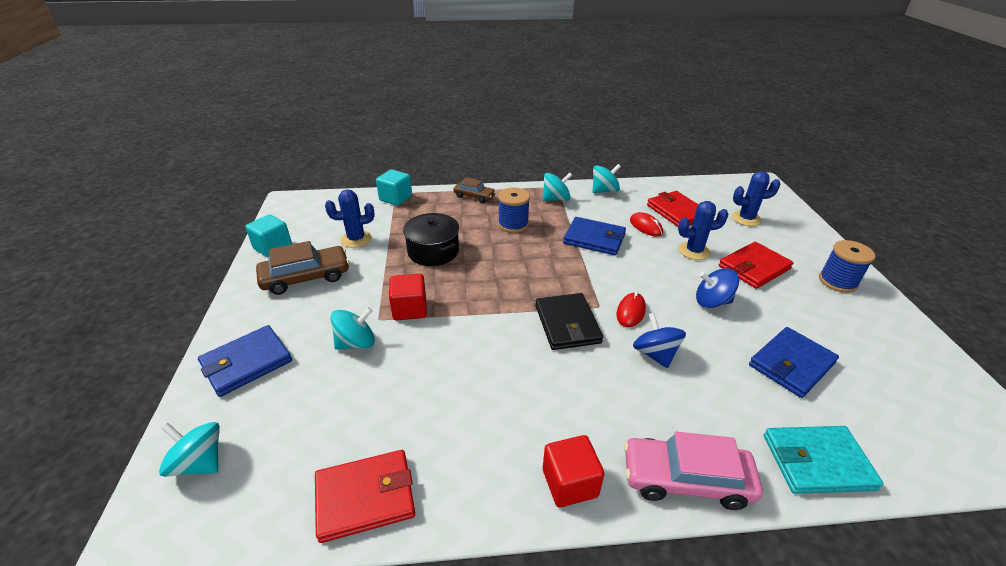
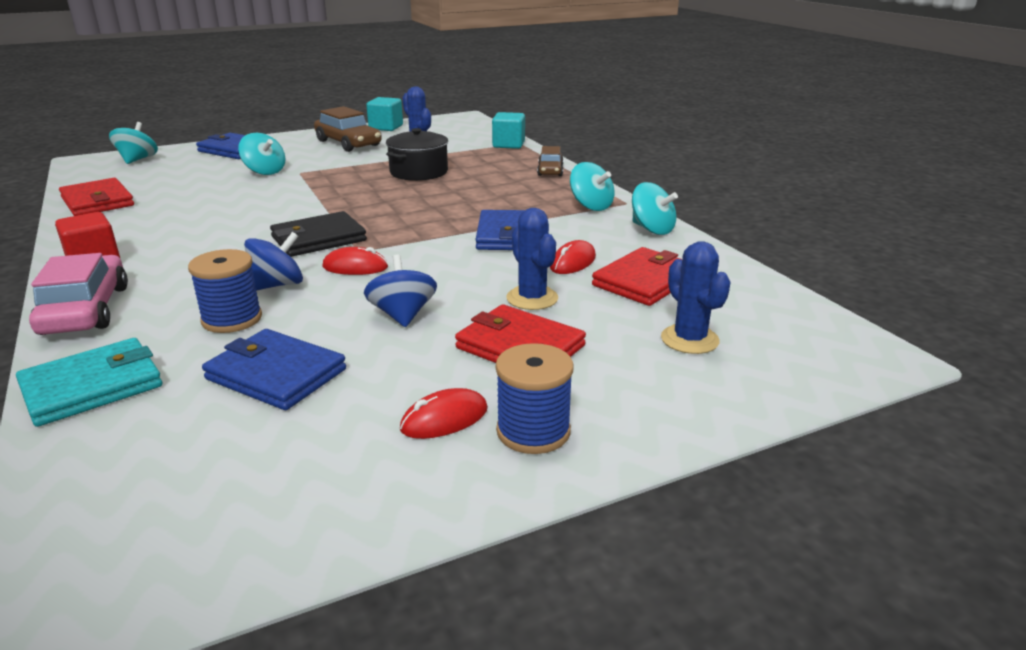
camera: 70 degrees right, 10 degrees down
(410, 309) = (318, 179): red cube -> none
(513, 224) = (503, 194): blue spool -> blue spool (232, 319)
(817, 462) = (92, 386): turquoise wallet -> turquoise wallet turned 75 degrees clockwise
(832, 306) = (444, 419): none -> red mouse

